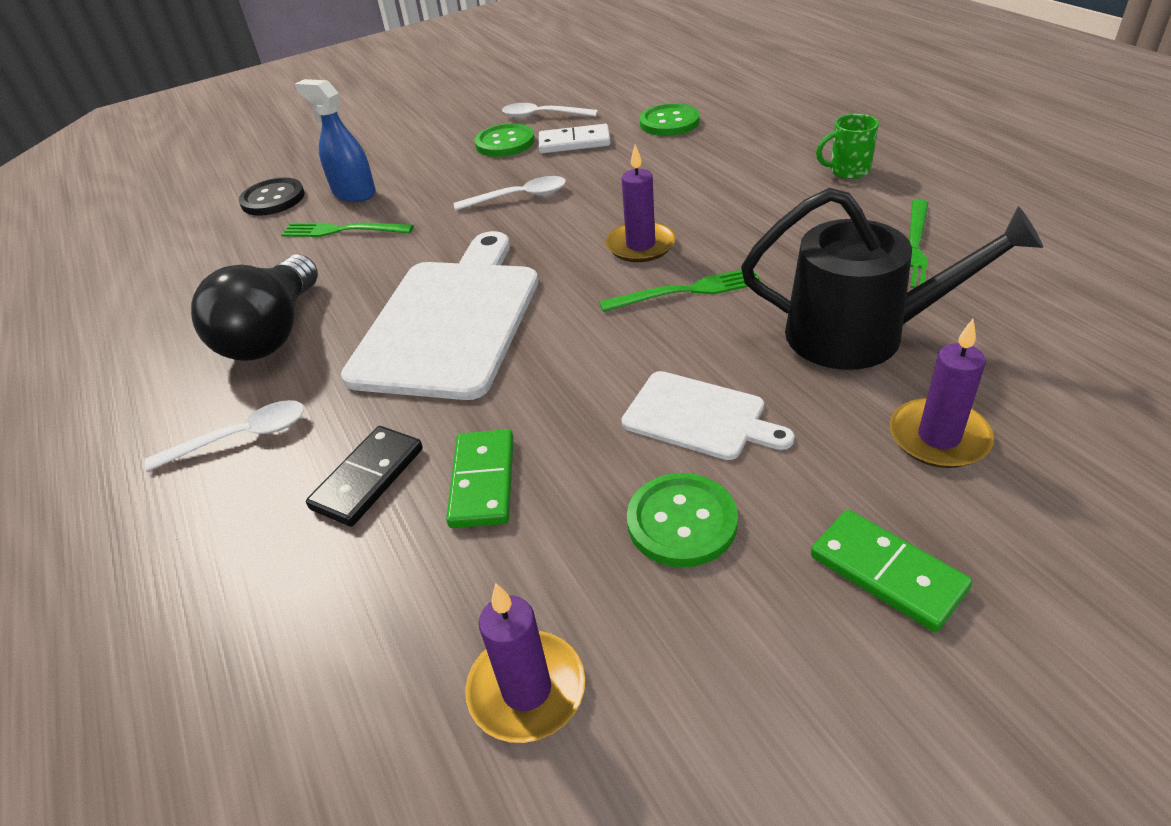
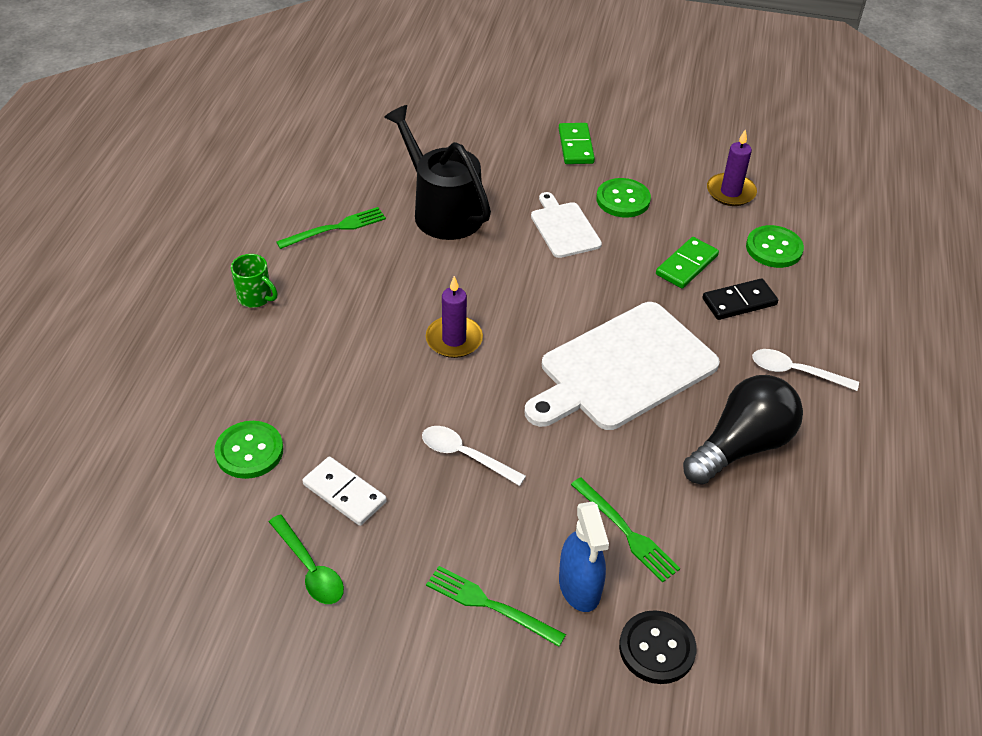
camera: 145 degrees left, 5 degrees up
(505, 143) = (390, 550): green button -> green button (774, 248)
(542, 116) = (310, 569): white spoon -> green spoon
(686, 291) = (477, 289): green fork -> green fork (490, 605)
(938, 437) = (489, 161): purple candle -> none

